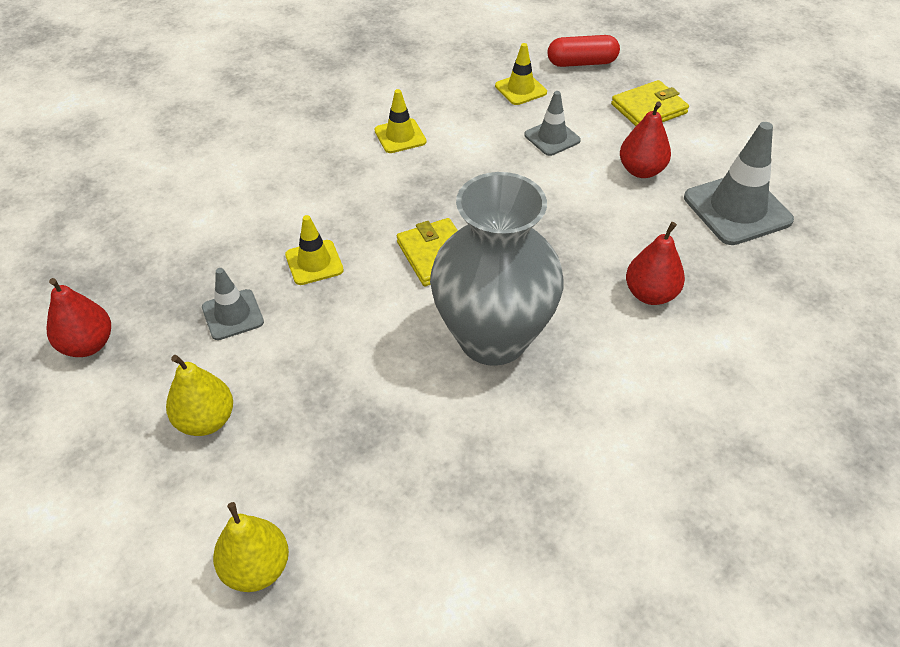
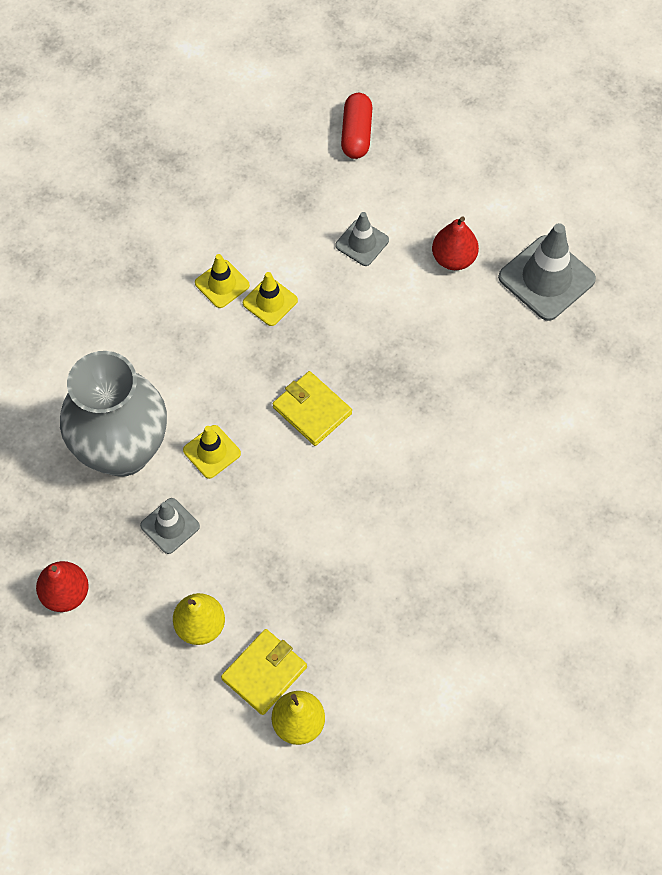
camera: 20 degrees left, 15 degrees up
(493, 338) = (390, 477): grey vase -> grey vase (122, 450)
(520, 89) = (311, 188): yellow traffic cone -> yellow traffic cone (270, 302)
(582, 63) = (356, 134): red capsule -> red capsule turned 60 degrees counterclockwise
(649, 109) = (438, 178): yellow wallet -> yellow wallet (264, 673)
(650, 294) = (500, 393): red pear -> none

